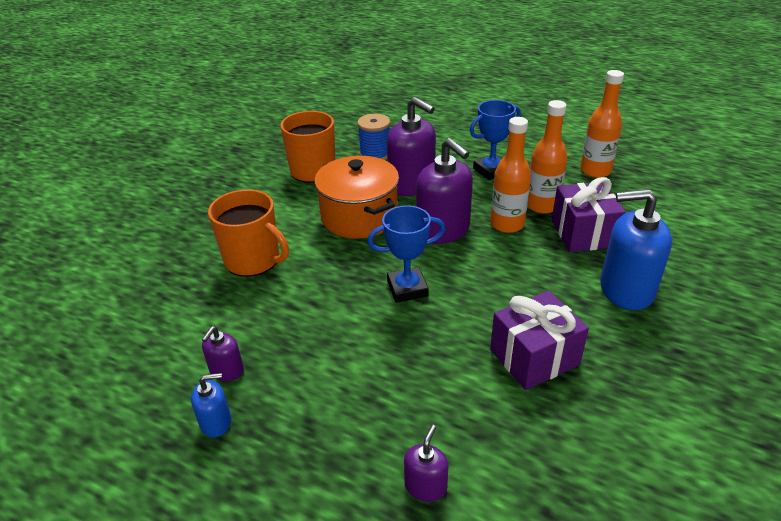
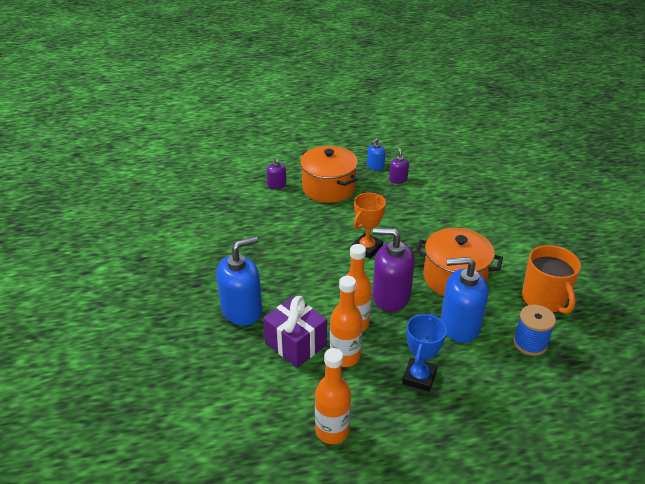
camera: 140 degrees right, 0 degrees up
(253, 260) = (467, 222): orange mug -> none
(345, 419) = (328, 188): none -> orange pot
(407, 289) = (367, 248): blue trophy -> orange trophy
(412, 184) = (459, 325): purple soap dispenser -> blue soap dispenser
(534, 357) = (269, 246): purple gift -> none

